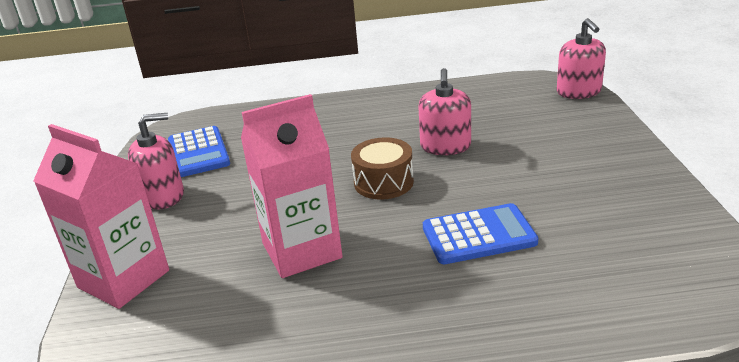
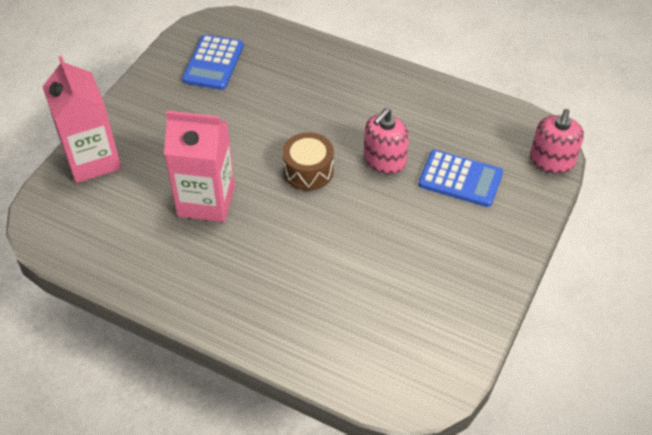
camera: 30 degrees right, 20 degrees up
(163, 196) = (161, 97): pink soap dispenser -> none
(478, 235) = (322, 257): blue calculator -> blue calculator (460, 179)

